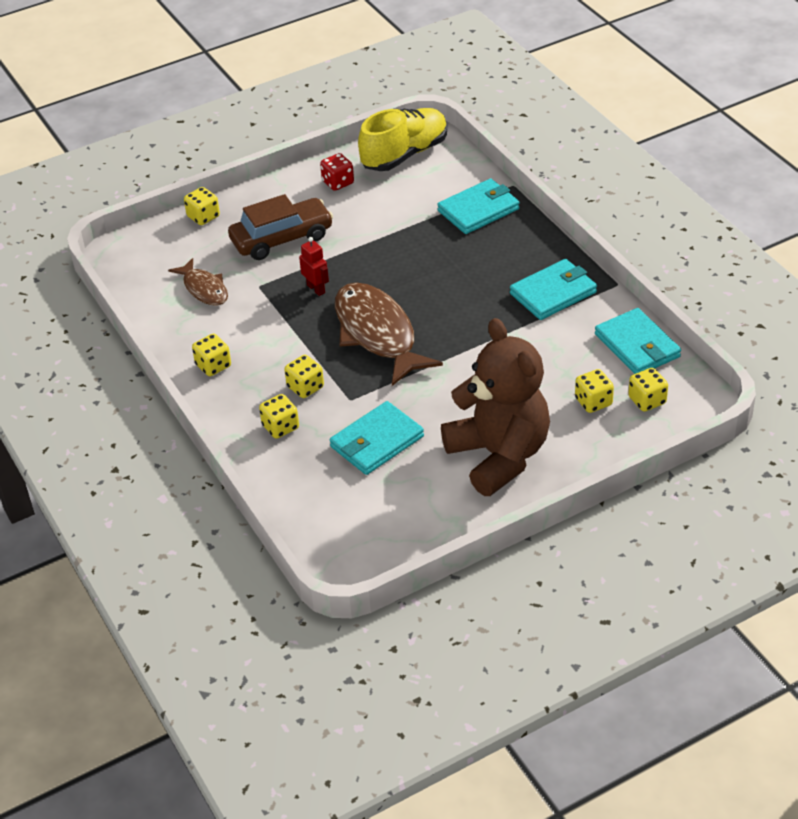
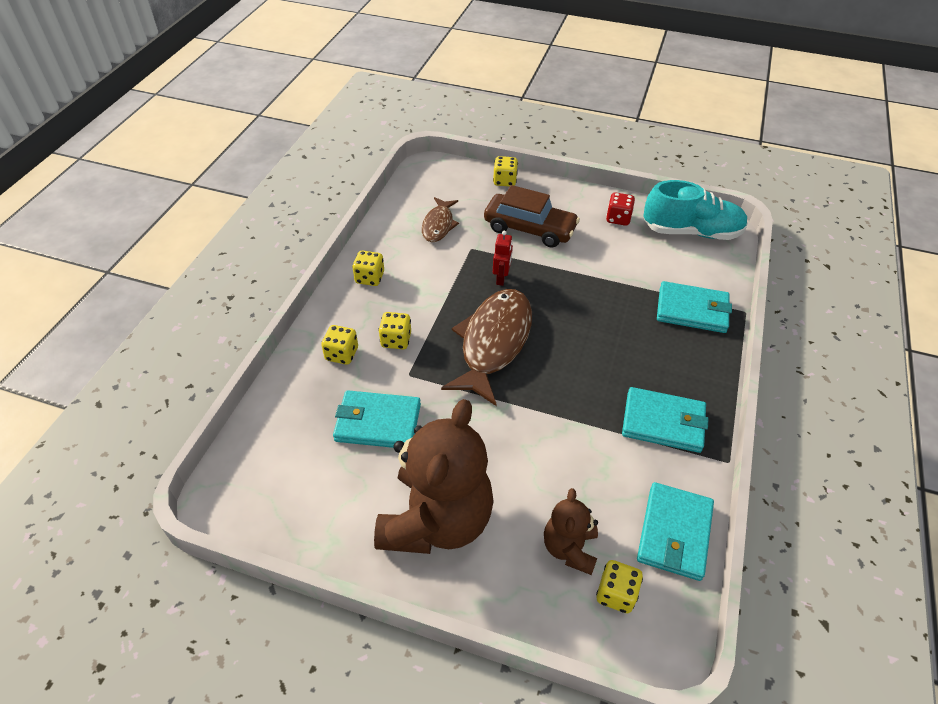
camera: 45 degrees right, 5 degrees up
(404, 154) = (691, 232): yellow shoe -> turquoise shoe
(593, 402) = (569, 548): yellow dice -> brown teddy bear

